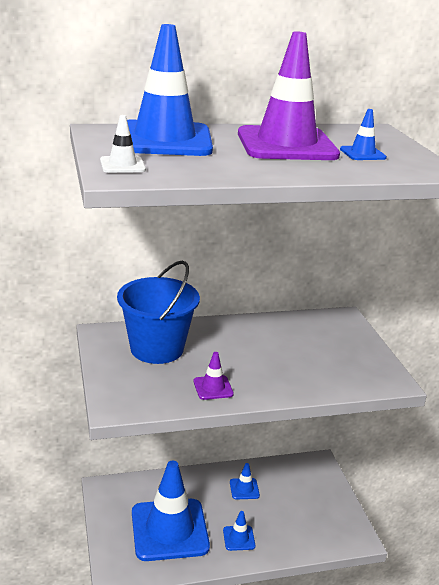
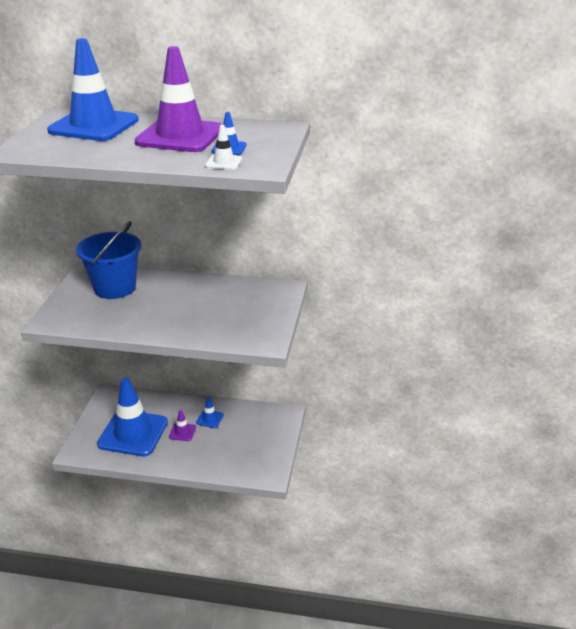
camera: 25 degrees right, 5 degrees up
(122, 165) = (31, 144): white traffic cone -> white traffic cone (224, 162)
(213, 388) = (126, 322): purple traffic cone -> purple traffic cone (182, 432)
(239, 538) = (178, 451): blue traffic cone -> none

